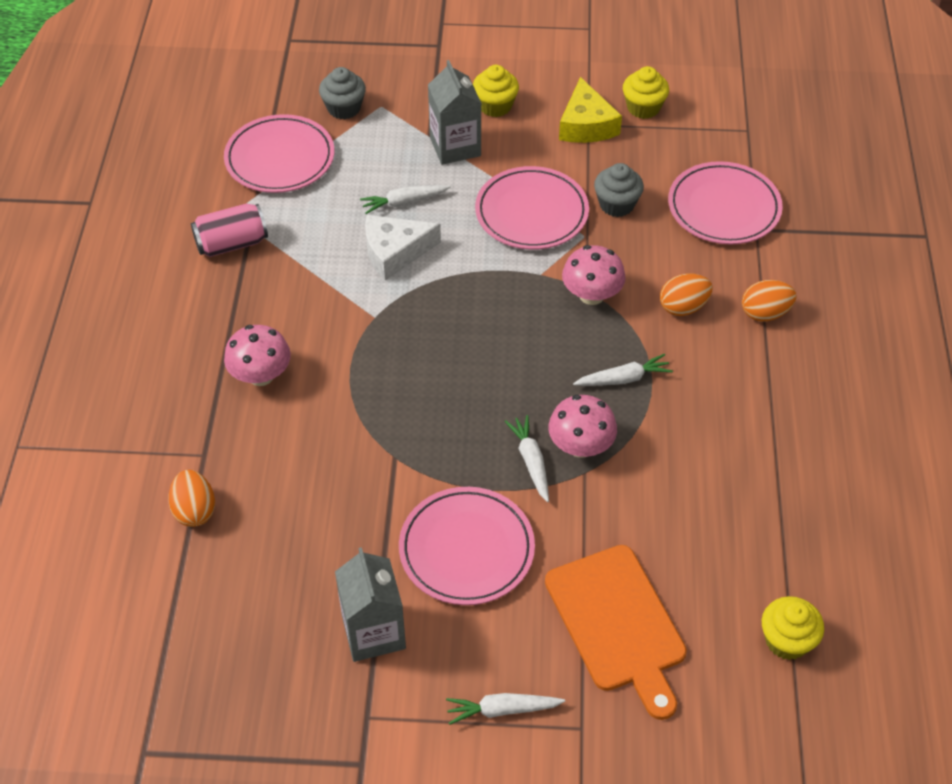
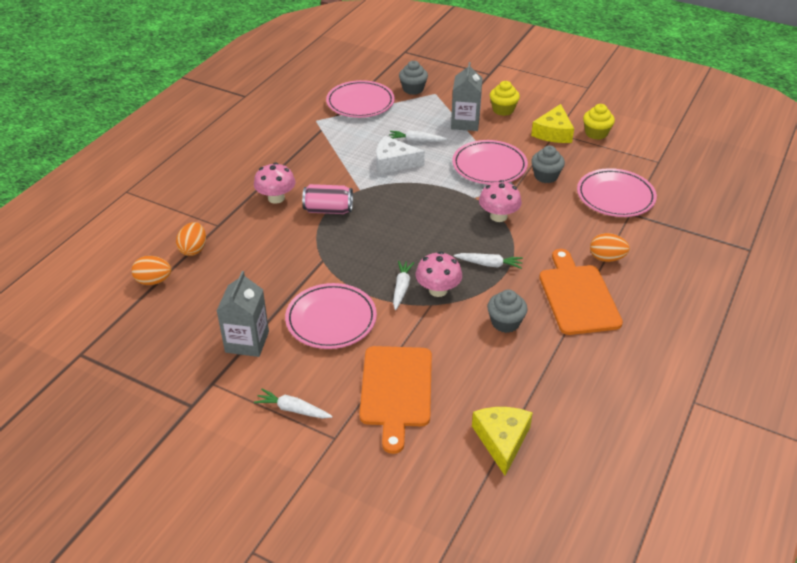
camera: 25 degrees right, 10 degrees down
(232, 243) = (305, 134): pink can -> pink can (328, 210)
(683, 307) = (553, 239): orange egg -> orange egg (154, 281)
(695, 463) = (505, 322): none -> grey cupcake
(761, 387) = (577, 296): none -> orange cutting board
(786, 640) = (502, 440): yellow cupcake -> yellow cheese

